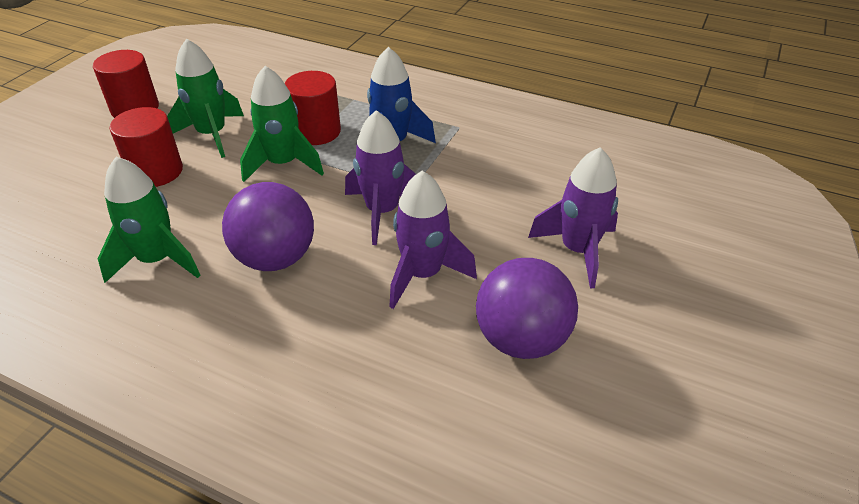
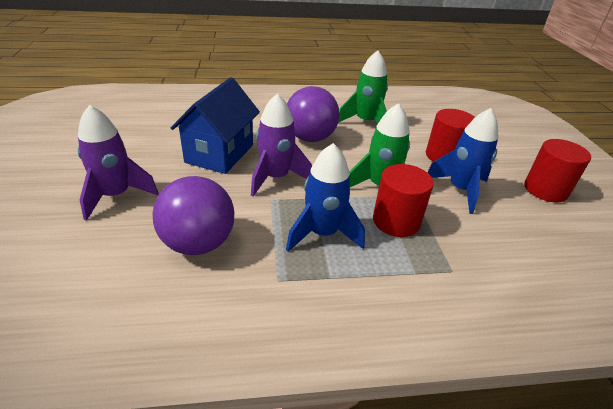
camera: 145 degrees right, 5 degrees down
(212, 135) = (460, 190): green rocket -> blue rocket
(423, 274) = (220, 153): purple rocket -> blue house
(521, 339) = (145, 142): purple ball -> purple ball (198, 243)

